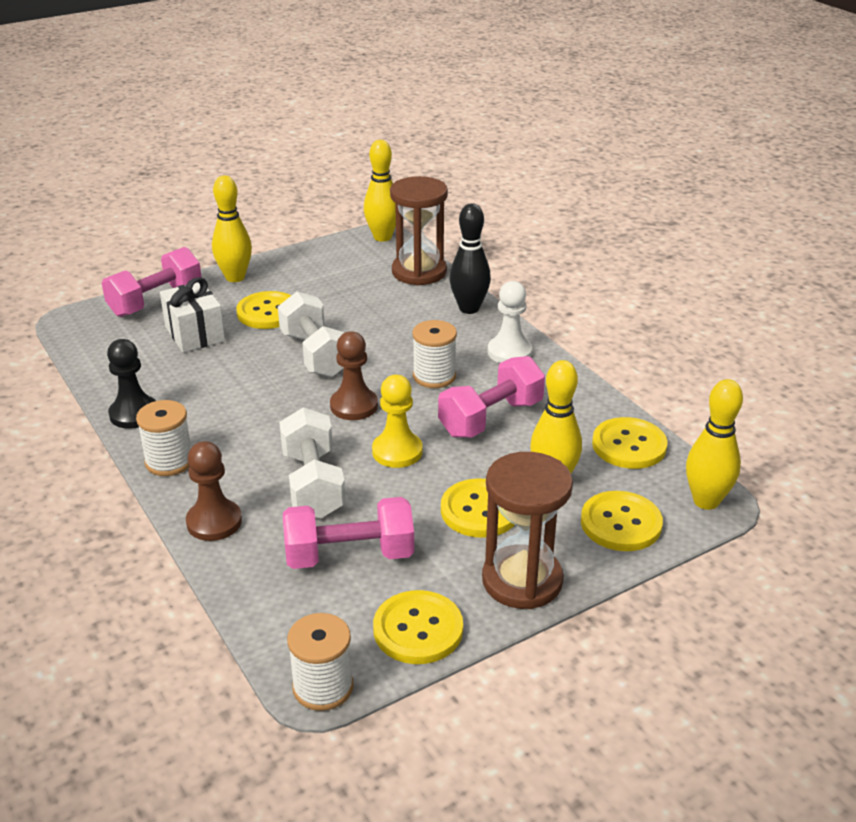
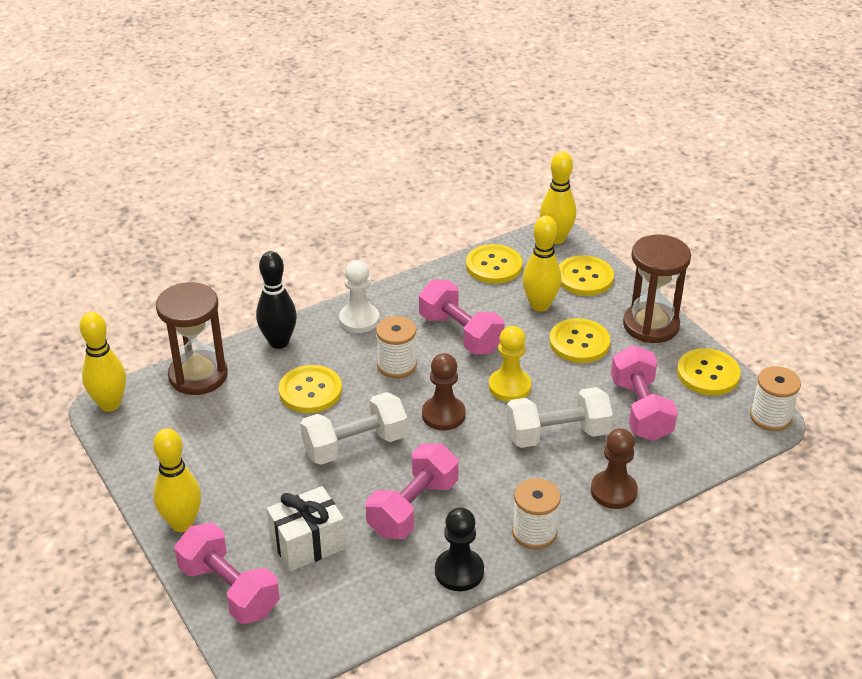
camera: 90 degrees left, 5 degrees up
(224, 388) = (413, 507): none -> pink dumbbell
(268, 312) = (267, 487): yellow button -> yellow button (310, 391)

